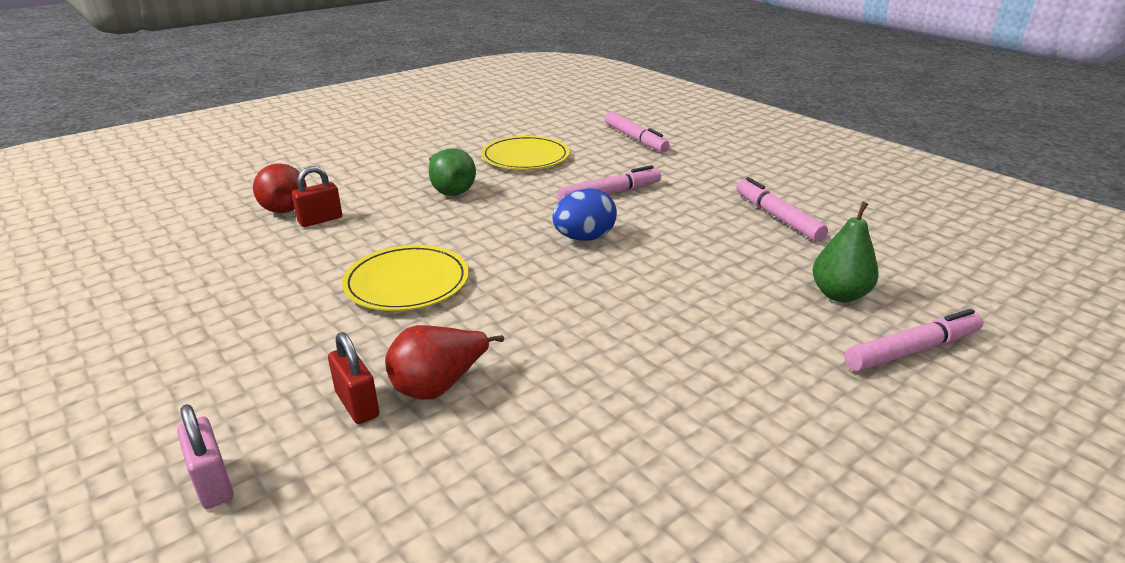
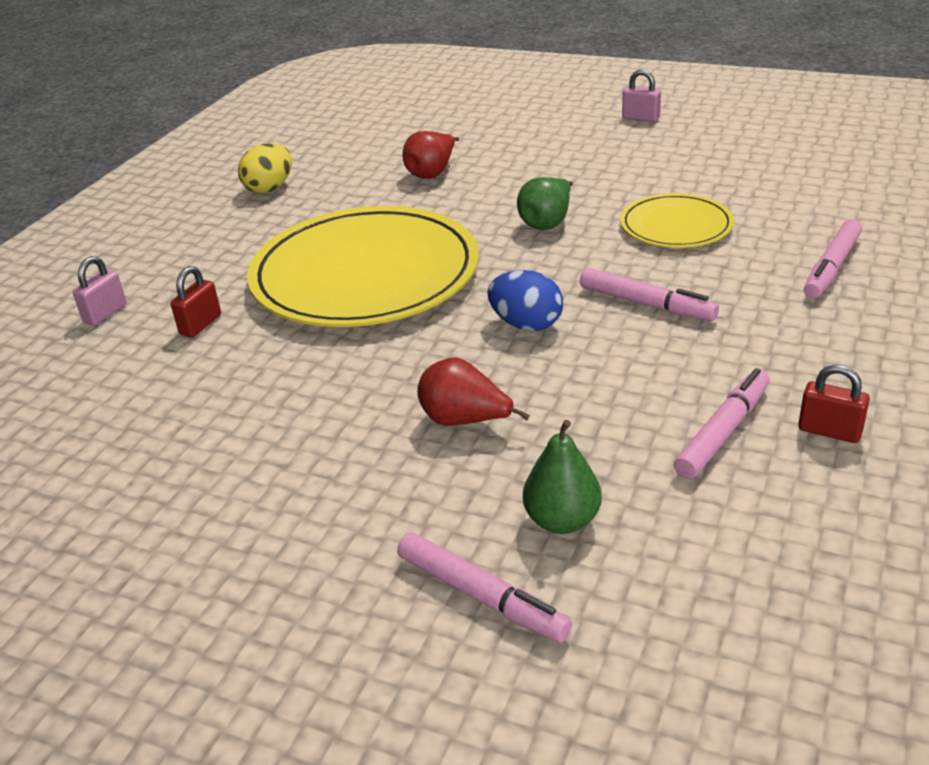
camera: 65 degrees right, 5 degrees up
(134, 290) = (269, 188): none -> yellow egg
(320, 220) = (427, 196): red padlock -> red padlock (829, 431)
(360, 122) = (640, 118): none -> pink padlock
(407, 282) = (365, 274): yellow plate -> yellow plate, size x1.99
(439, 385) = (240, 346): red pear -> red pear (465, 421)

